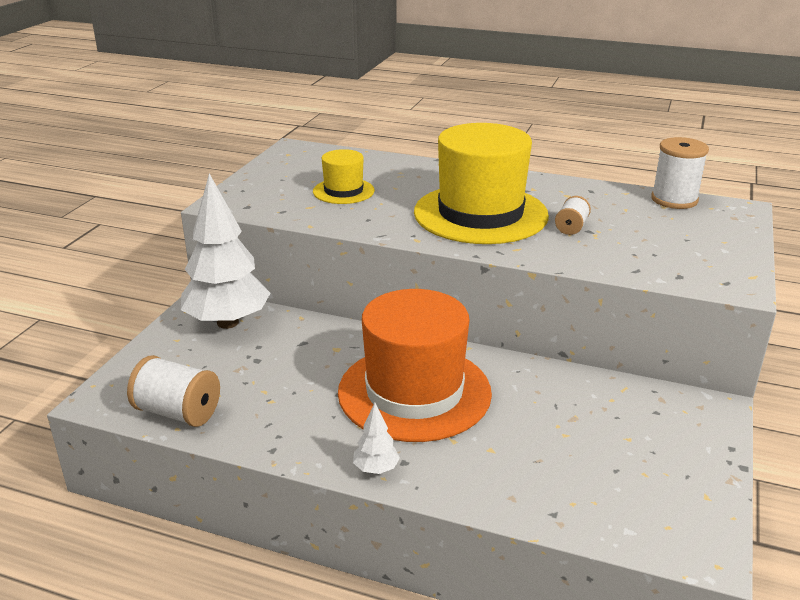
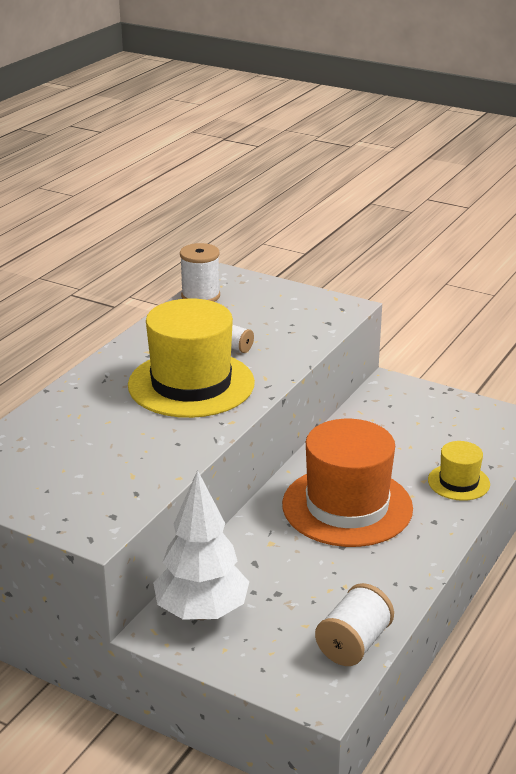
camera: 80 degrees left, 0 degrees up
(343, 191) = (102, 452): yellow hat -> yellow hat (458, 482)
(376, 469) = (441, 535): white tree -> none

